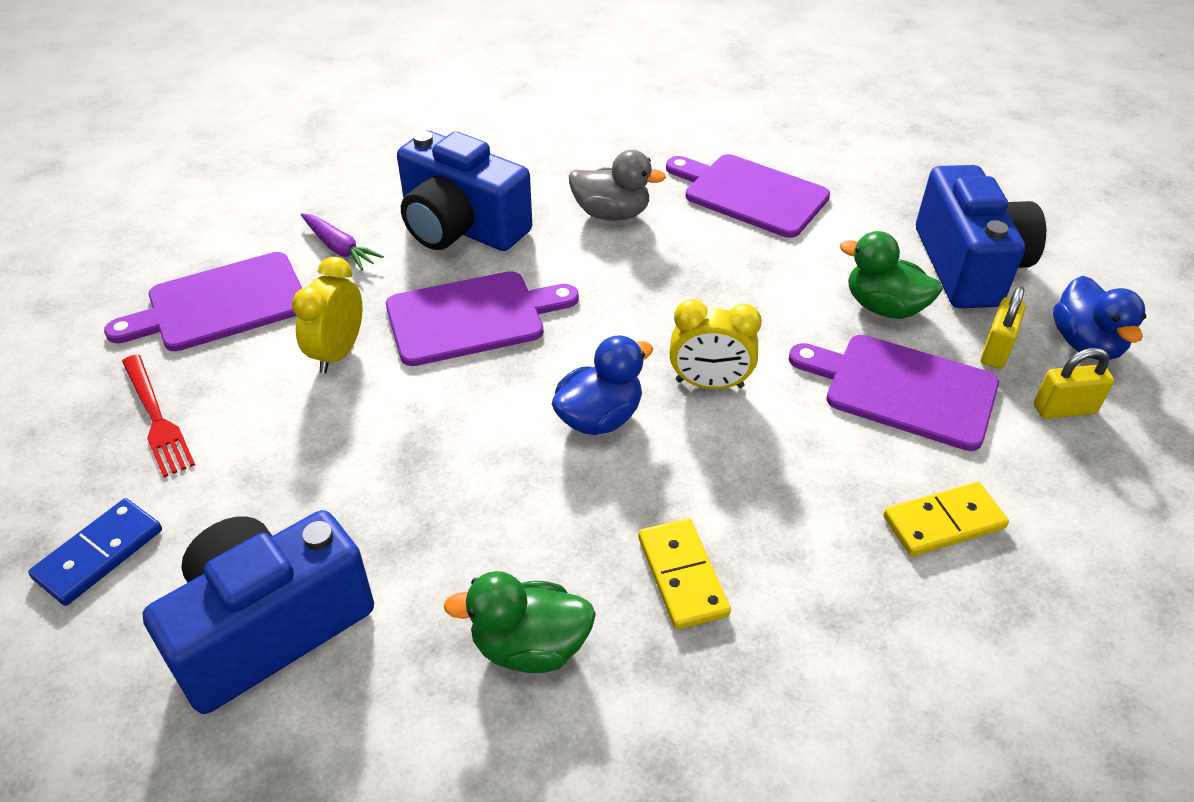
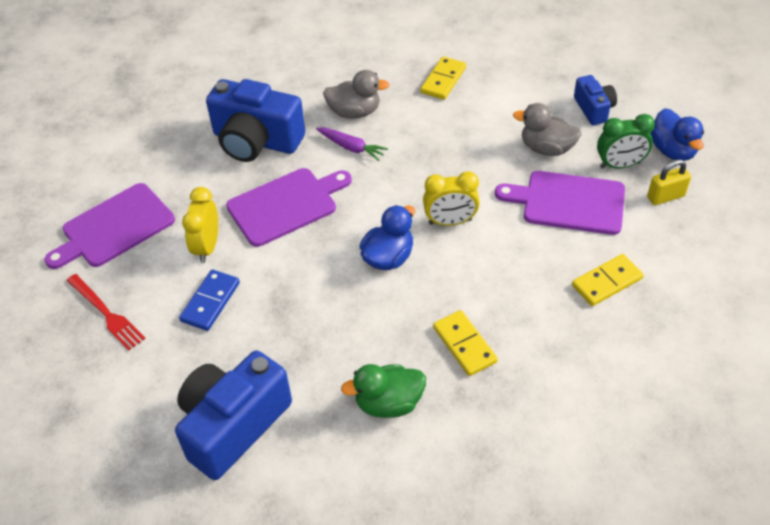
camera: 10 degrees left, 5 degrees up
(99, 554) = (110, 405): blue domino -> blue domino (210, 302)
(339, 248) = (179, 172): purple carrot -> purple carrot (351, 147)
(750, 194) = (443, 80): purple cutting board -> yellow domino
(884, 307) = (546, 148): green duck -> grey duck
(968, 266) = (594, 109): blue camera -> blue camera, size x0.52
(996, 350) = (620, 165): yellow padlock -> green clock

